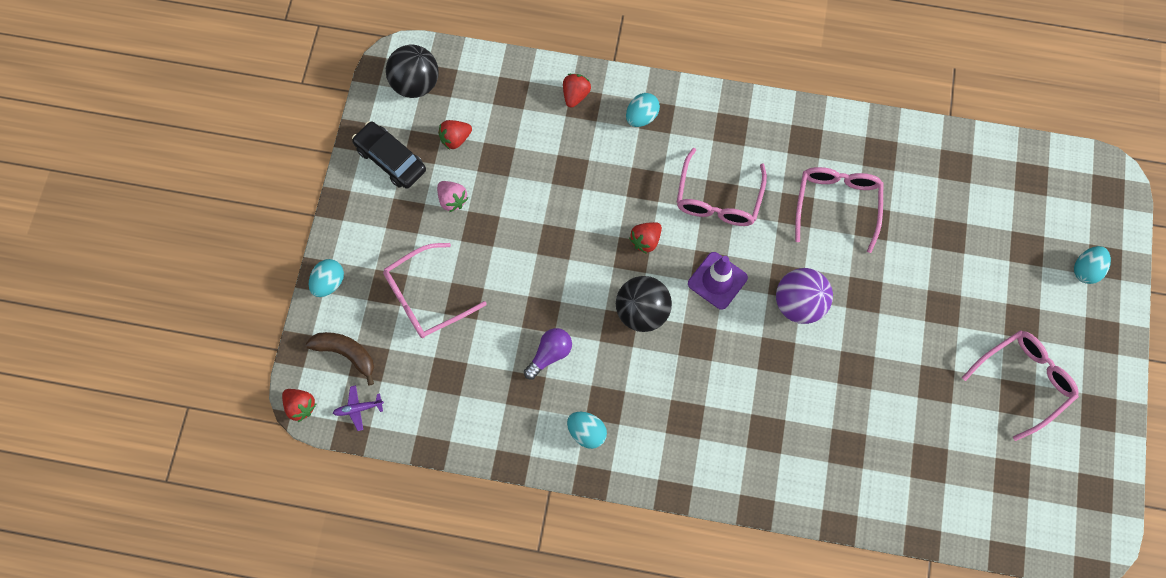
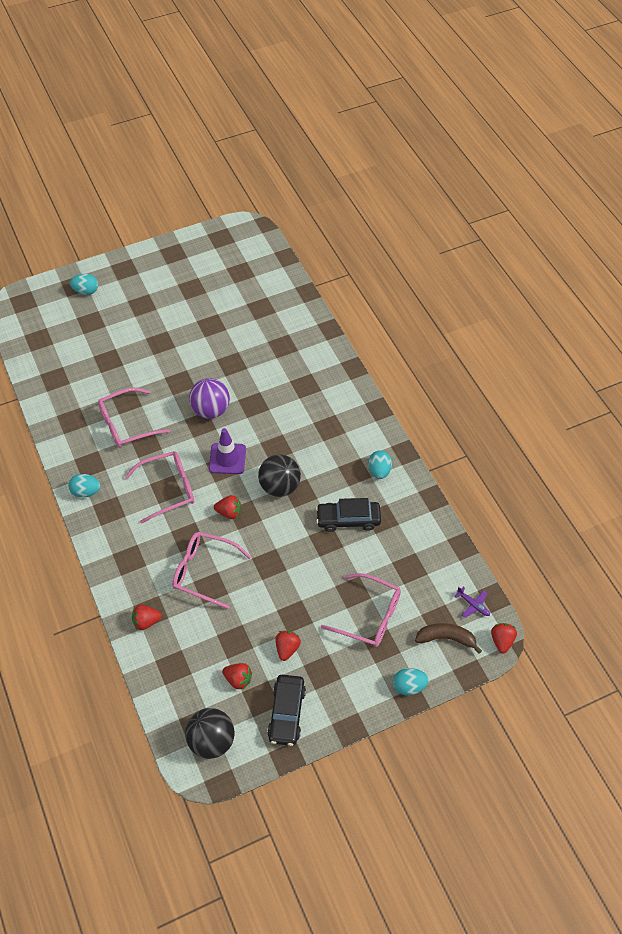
camera: 125 degrees left, 15 degrees down
(346, 354) = (446, 638): brown banana -> brown banana turned 105 degrees clockwise
(452, 200) = (287, 648): pink strawberry -> red strawberry
(549, 354) = (348, 519): purple light bulb -> black car
(641, 117) = (136, 569): turquoise egg -> turquoise egg (86, 492)
(1024, 381) = (179, 289): pink glasses -> pink glasses (204, 571)

